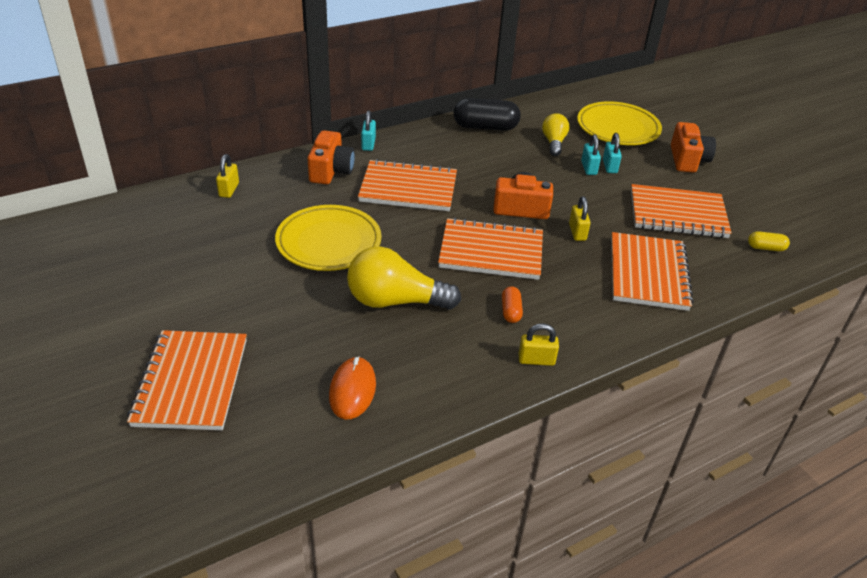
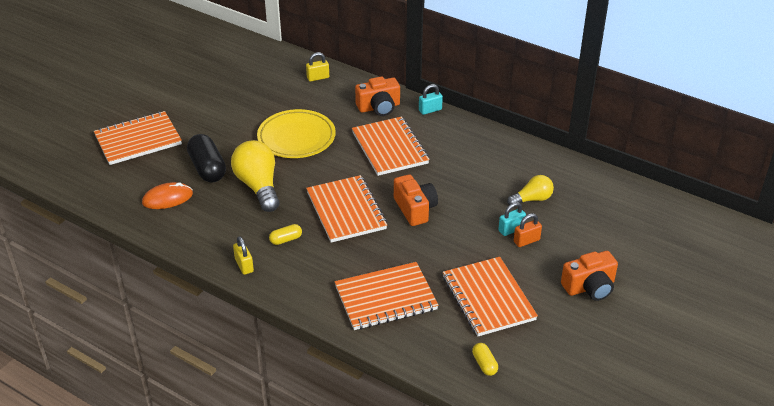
camera: 65 degrees right, 0 degrees up
(485, 127) = (517, 156): black capsule -> black capsule (207, 168)
(510, 311) = (286, 239): orange capsule -> yellow capsule
(577, 232) = (409, 247): yellow padlock -> none
(609, 166) = (526, 241): turquoise padlock -> orange padlock
(618, 128) = (600, 230): yellow plate -> none

